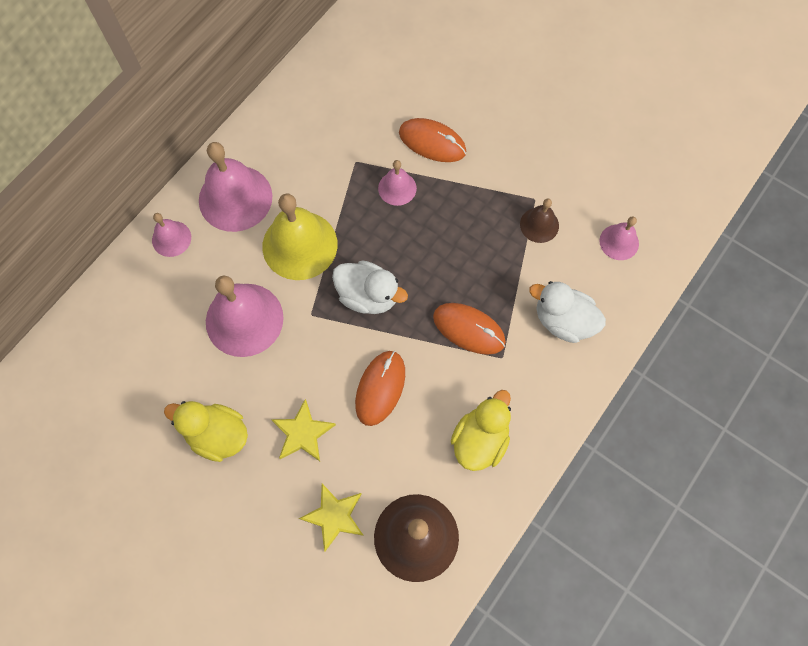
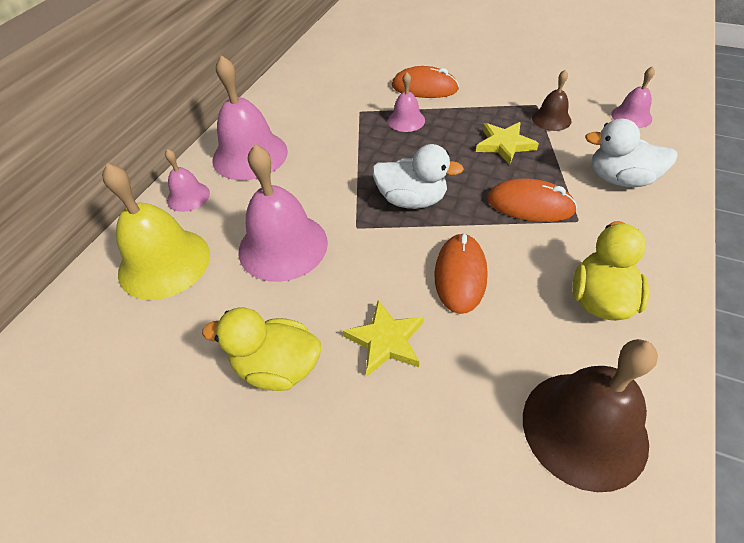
camera: 10 degrees left, 20 degrees down
(300, 245) = (325, 176): yellow bell -> yellow bell (164, 263)
(334, 516) = (463, 429): yellow star -> yellow star (504, 145)

